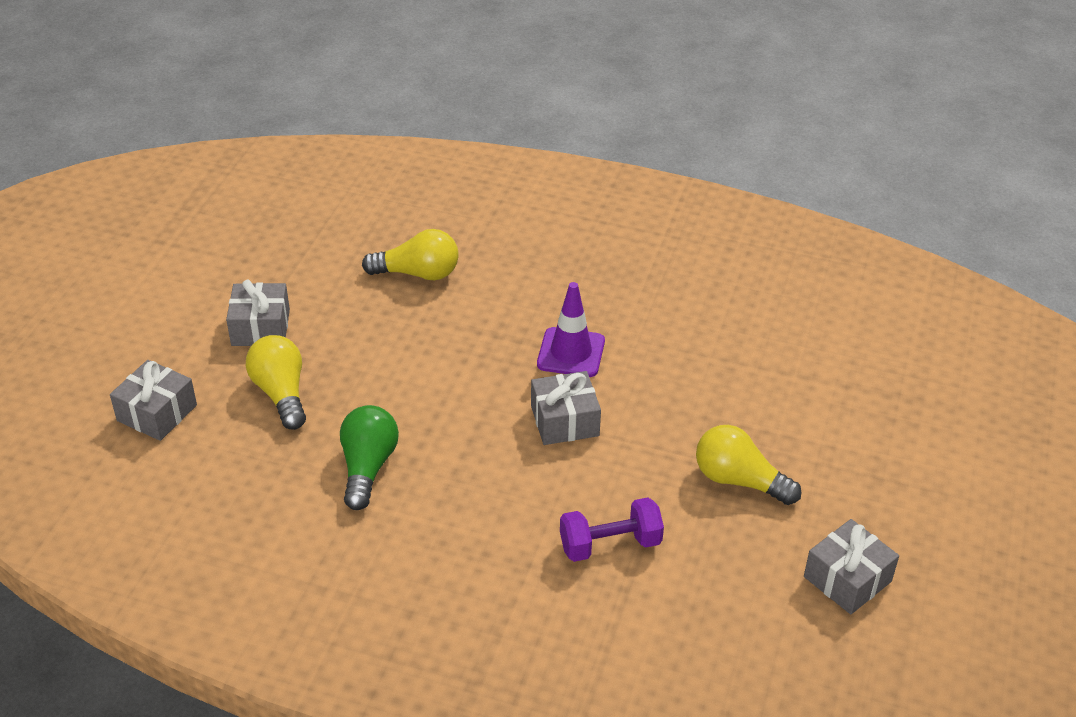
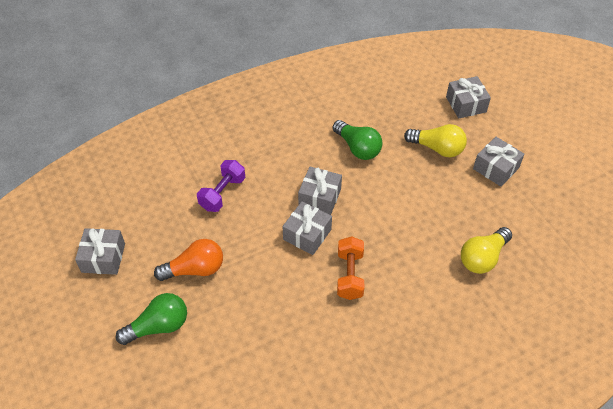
camera: 135 degrees right, 10 degrees up
(496, 447) = (319, 197): none -> grey gift
(571, 353) = (350, 275): purple traffic cone -> orange dumbbell
(739, 480) = (195, 269): yellow light bulb -> orange light bulb
(837, 453) = (158, 326): none -> green light bulb

